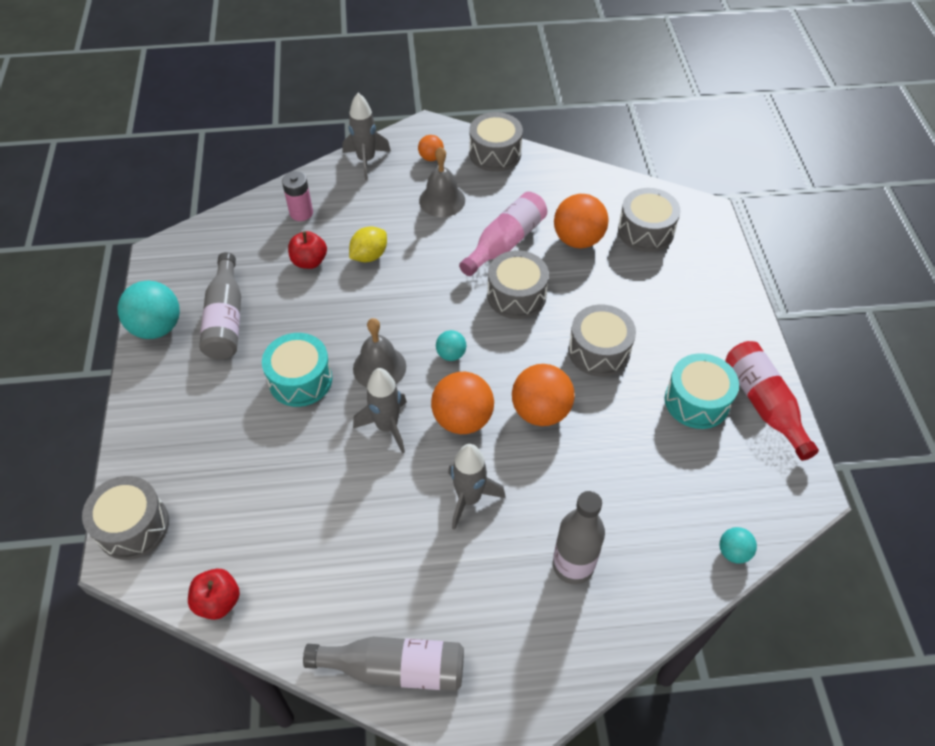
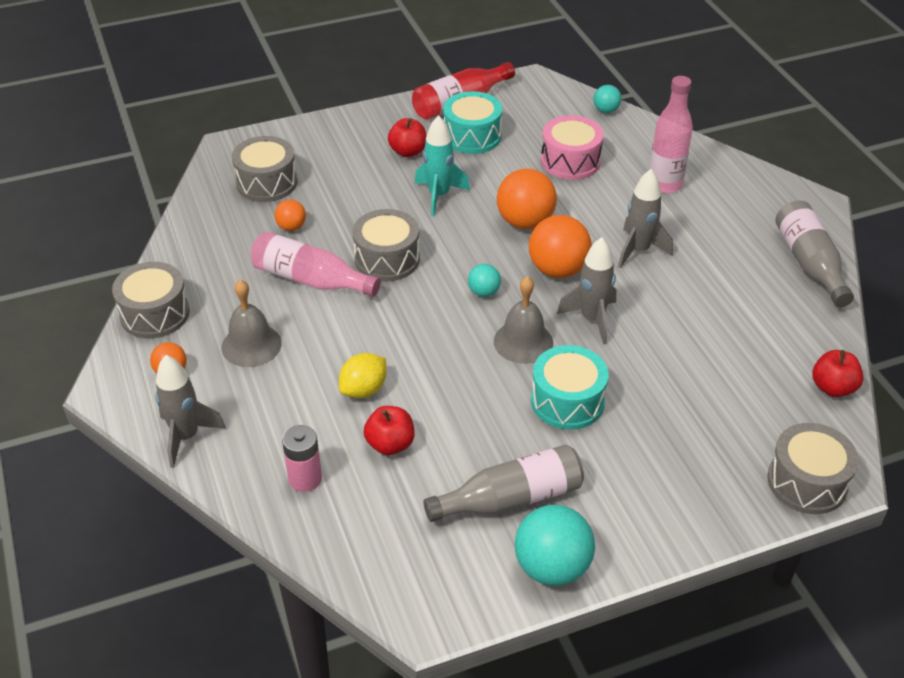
camera: 105 degrees left, 10 degrees down
(369, 256) = (364, 390): yellow lemon -> yellow lemon turned 75 degrees counterclockwise
(573, 565) = (664, 184): grey bottle -> pink bottle
(578, 239) = (291, 227): orange ball -> orange ball, size x0.52
(599, 351) = (439, 195): grey drum -> turquoise rocket
(635, 482) = (570, 161): none -> pink drum
(677, 341) = (408, 151): none -> red apple

